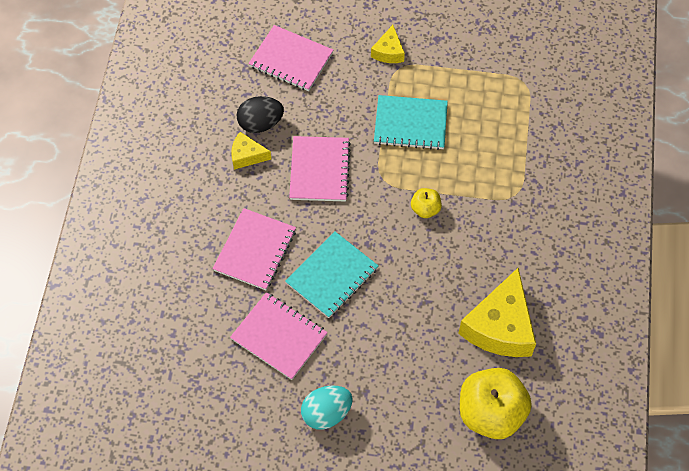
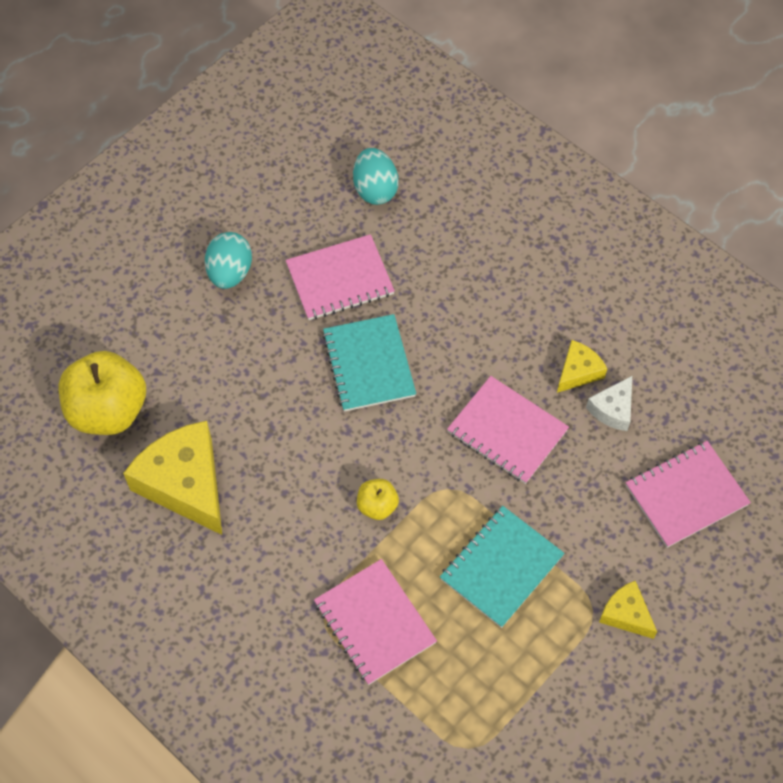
camera: 125 degrees right, 0 degrees up
(185, 364) = (375, 189): none -> turquoise egg
(255, 250) = (453, 313): pink notebook -> pink notebook (375, 622)
(260, 124) = (612, 409): black egg -> white cheese

